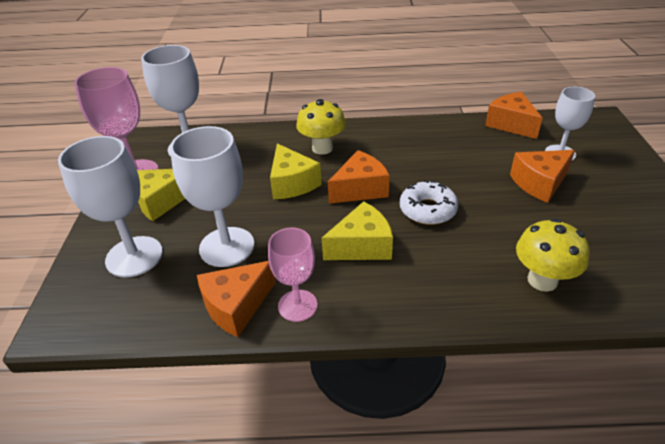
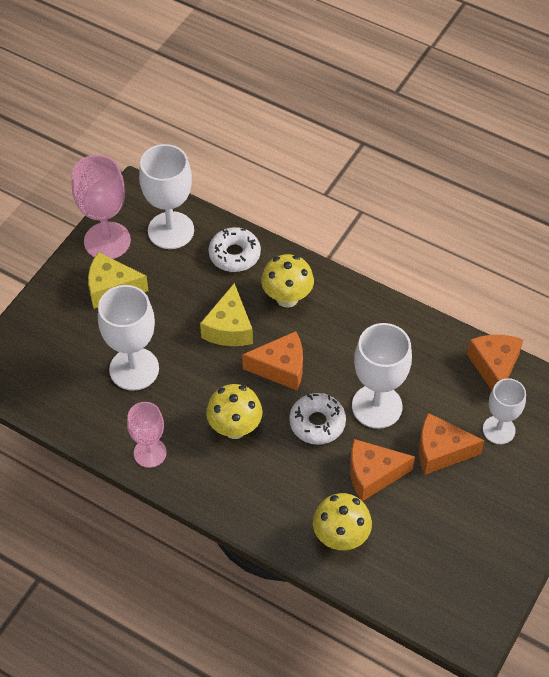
camera: 30 degrees right, 15 degrees up
(134, 256) = (62, 339): white goblet -> white goblet (377, 406)
(236, 306) = (108, 428): orange cheese -> orange cheese (372, 474)
(256, 141) = (234, 254): none -> white donut
(362, 246) = (235, 428): yellow cheese -> yellow mushroom

